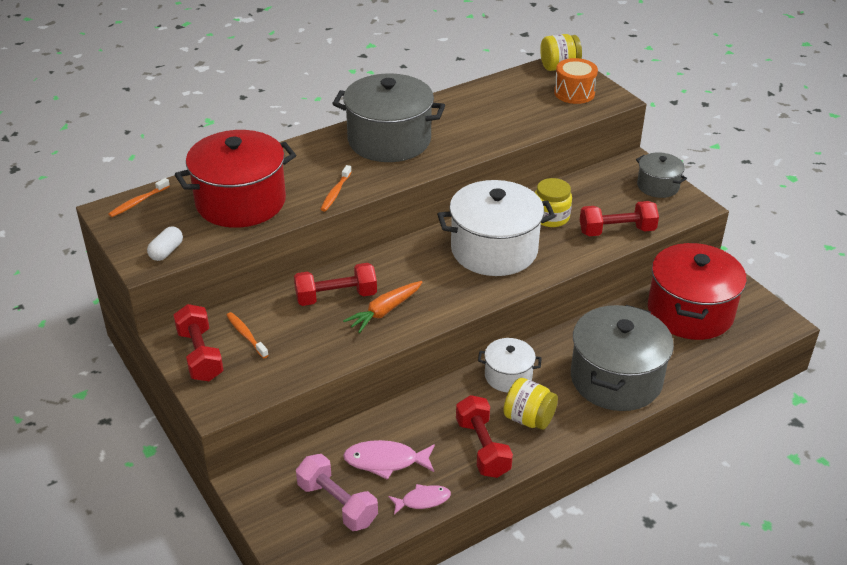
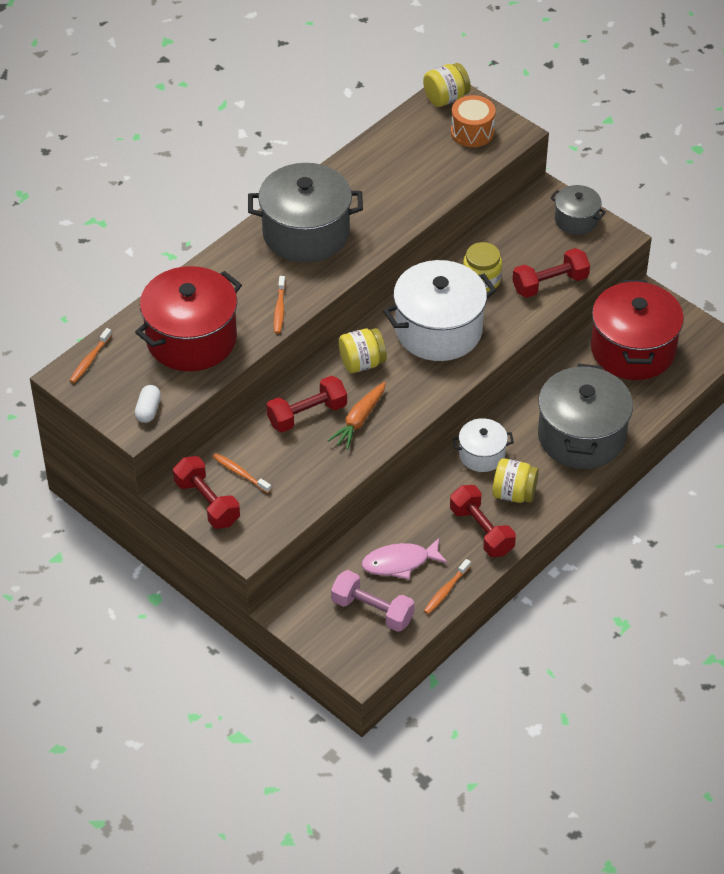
camera: 15 degrees left, 10 degrees up
(409, 263) = (362, 363): none -> yellow jar
(423, 500) = (446, 591): pink fish -> orange toothbrush

